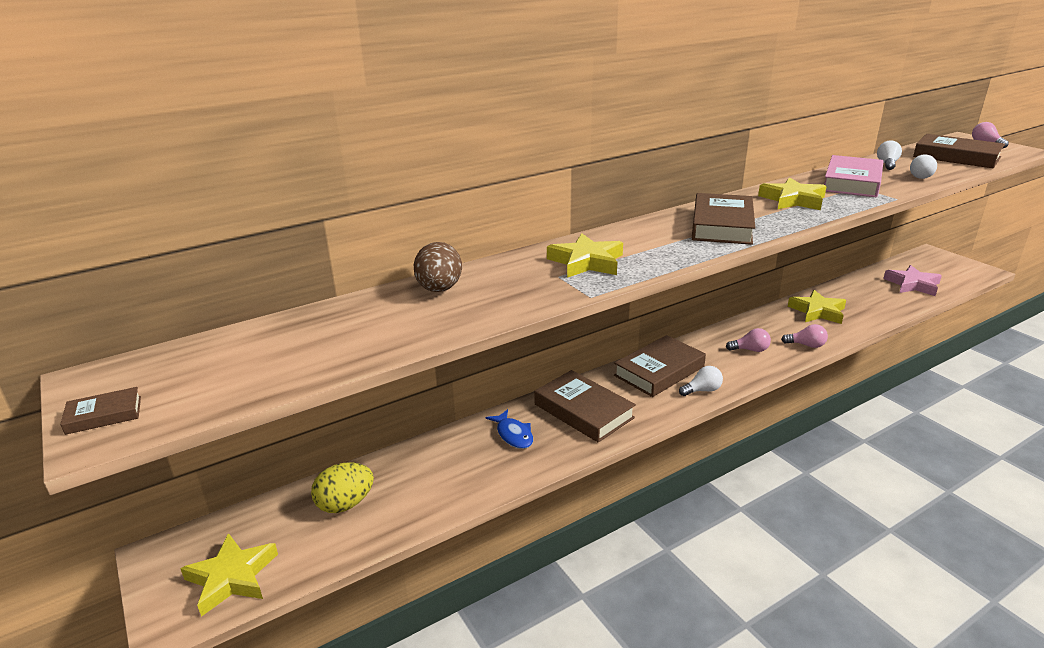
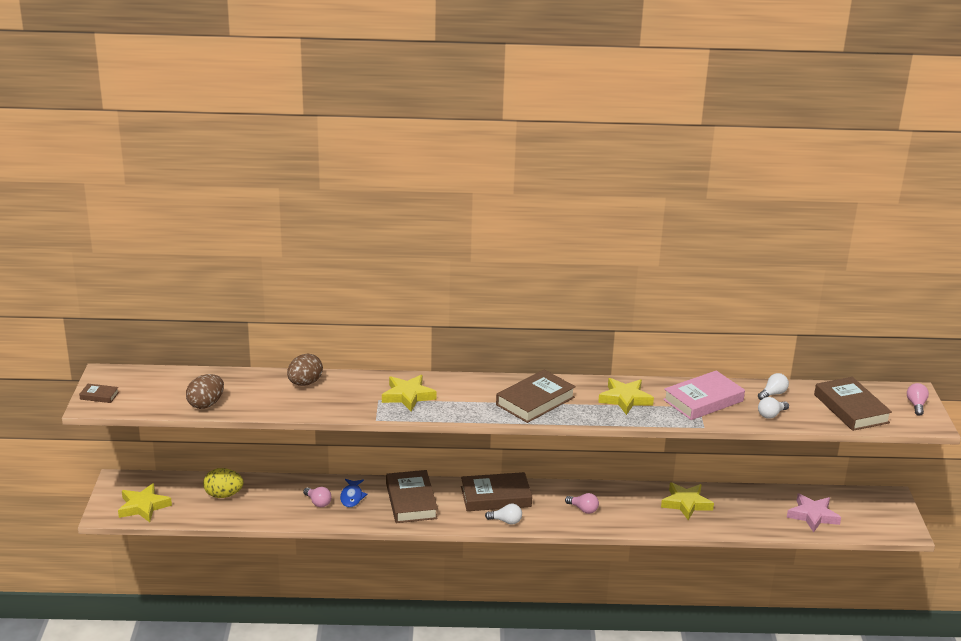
camera: 30 degrees right, 0 degrees up
(322, 360) = (206, 404): none -> brown egg
(806, 345) = (631, 523): pink light bulb -> pink light bulb (318, 502)

